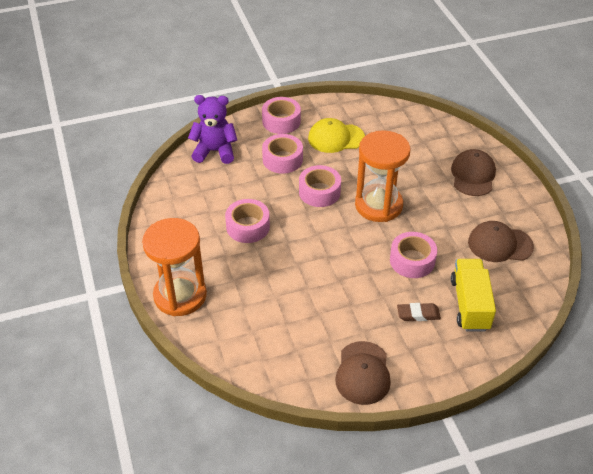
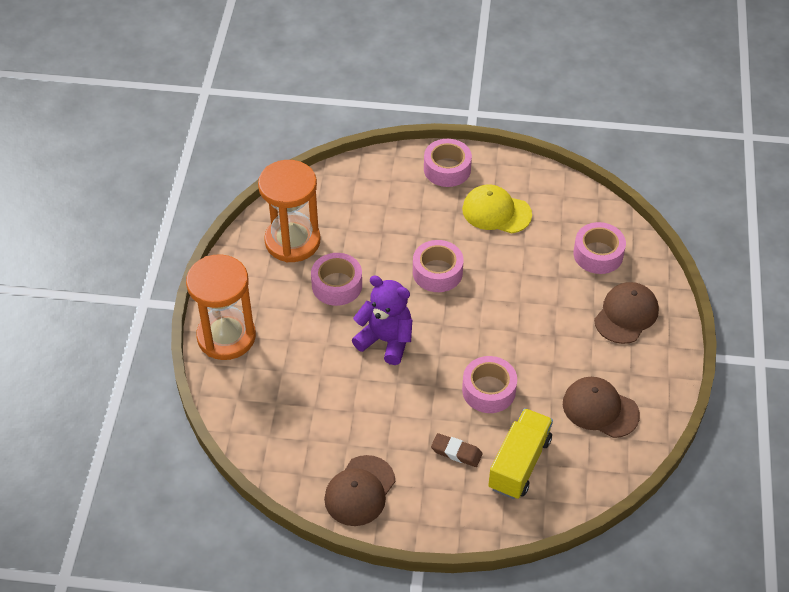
camera: 25 degrees right, 5 degrees up
(215, 151) = (352, 182): purple teddy bear -> purple teddy bear (386, 340)
(282, 159) = (420, 218): pink tape -> pink tape (598, 254)
(378, 205) = (493, 312): orange hourglass -> orange hourglass (292, 241)

